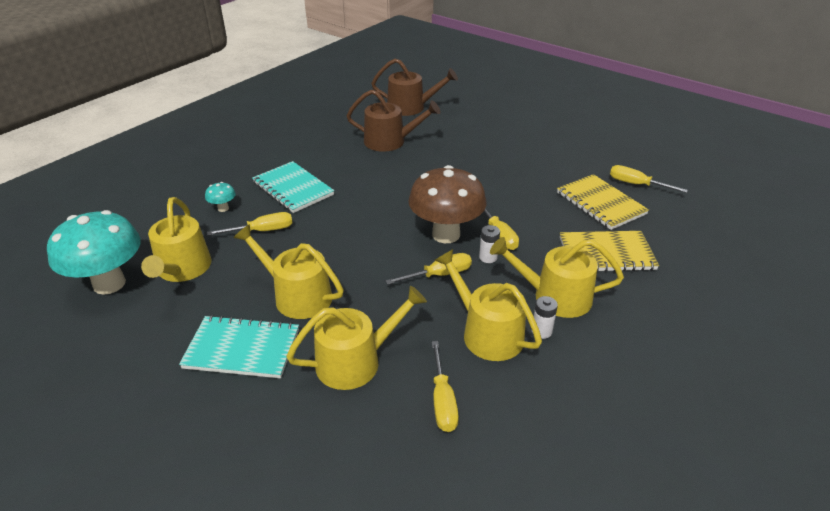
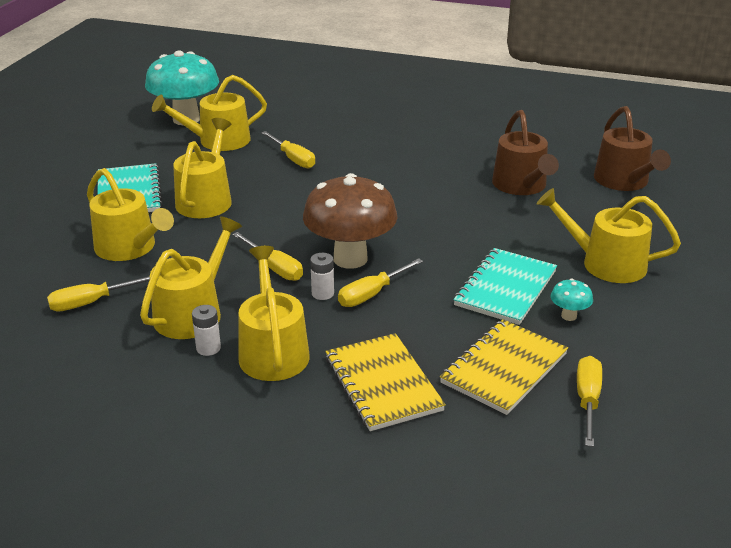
camera: 70 degrees right, 5 degrees down
(223, 208) = (316, 132): turquoise mushroom -> turquoise mushroom (569, 316)
(293, 189) = (374, 155): turquoise notebook -> turquoise notebook (505, 288)
(502, 140) = (605, 263): none -> yellow watering can

